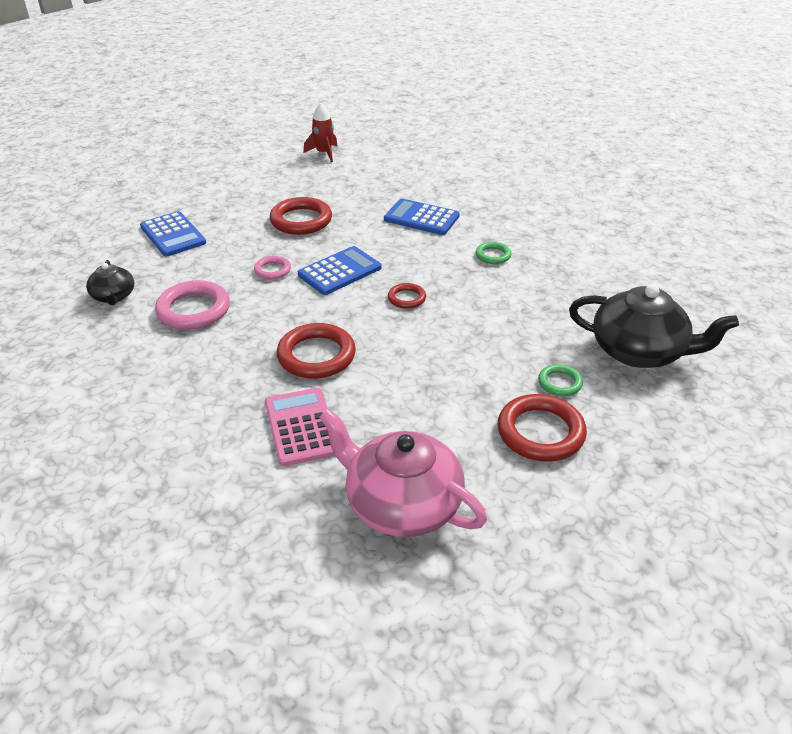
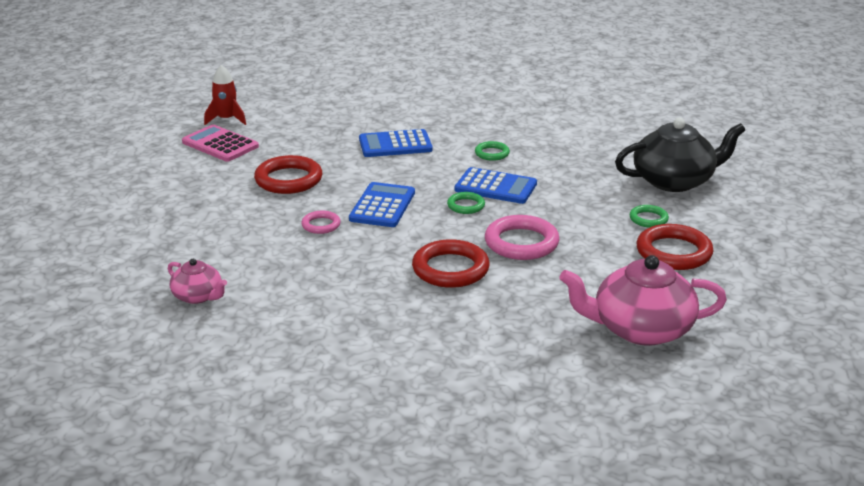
camera: 35 degrees left, 10 degrees down
(114, 296) = (198, 296): black teapot -> pink teapot
(173, 235) = (177, 231): blue calculator -> blue calculator (495, 187)
(194, 310) = (294, 278): pink ring -> pink ring (521, 243)
(301, 427) = (507, 317): pink calculator -> pink calculator (220, 144)
(406, 298) = (466, 206): red ring -> green ring

